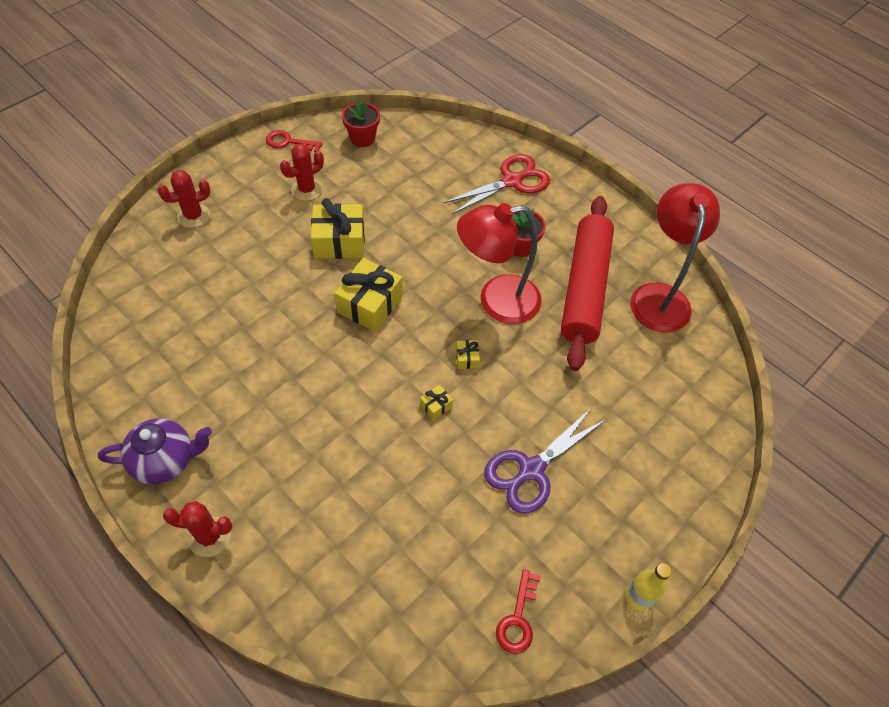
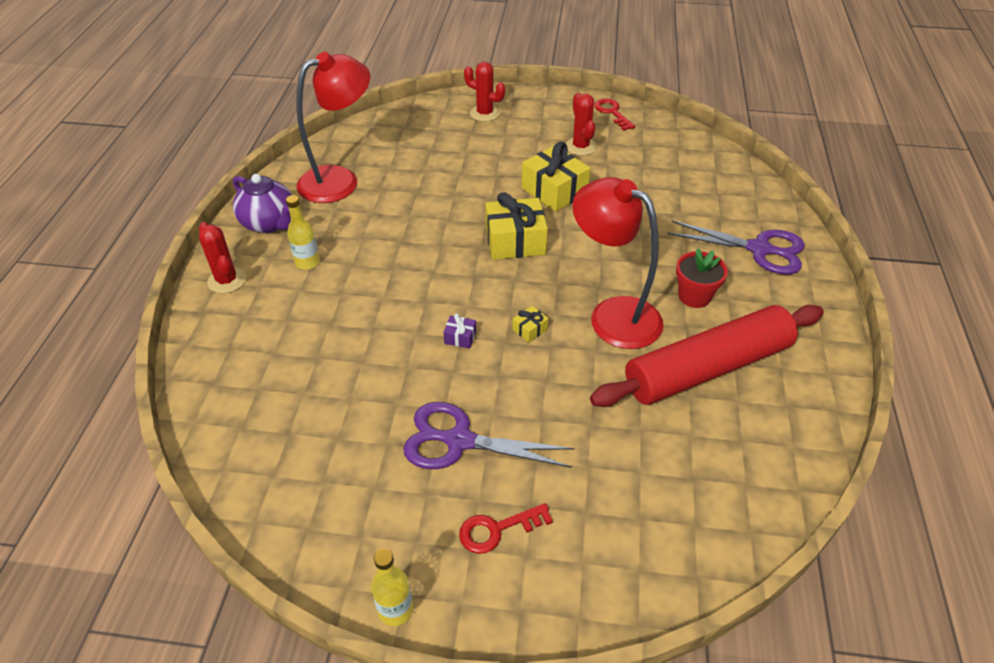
camera: 55 degrees right, 10 degrees down
(250, 460) = (307, 263): none -> yellow bottle
(306, 189) = (580, 146): red cactus -> red cactus turned 60 degrees clockwise
(362, 138) = (672, 143): red flower pot -> none
(436, 406) = (460, 337): yellow gift -> purple gift
(511, 181) = (759, 249): red scissors -> purple scissors
(518, 618) = (297, 516): red key -> red key (497, 529)
(659, 296) = (775, 434): red lamp -> red lamp (340, 180)

